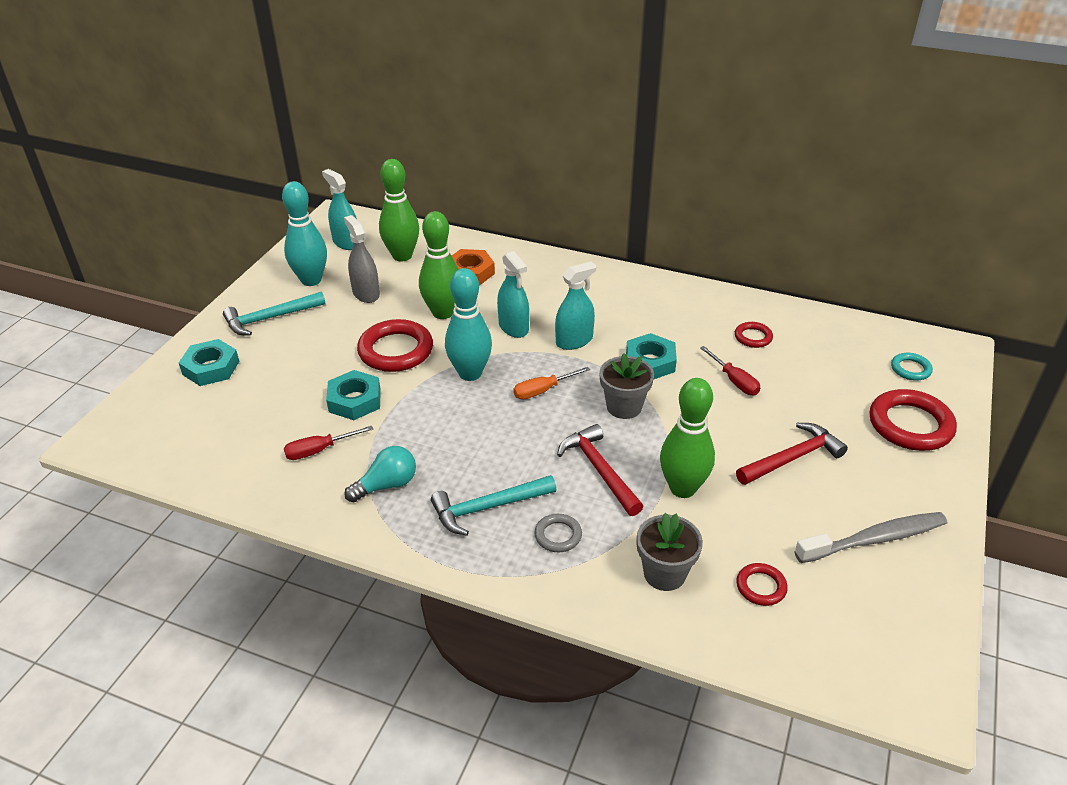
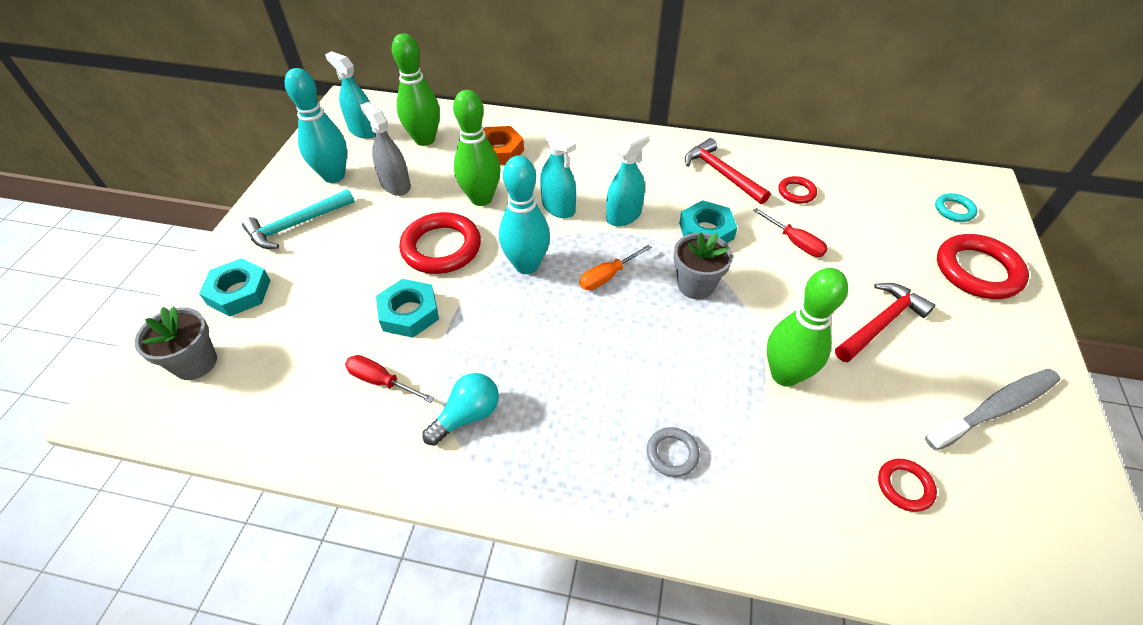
camera: 10 degrees left, 10 degrees up
(319, 450) = (381, 381): red screwdriver -> red screwdriver turned 60 degrees clockwise
(487, 508) = (586, 429): turquoise hammer -> none
(599, 470) = (692, 364): red hammer -> red hammer (721, 173)
(664, 573) = (800, 485): grey flower pot -> grey flower pot (195, 363)

